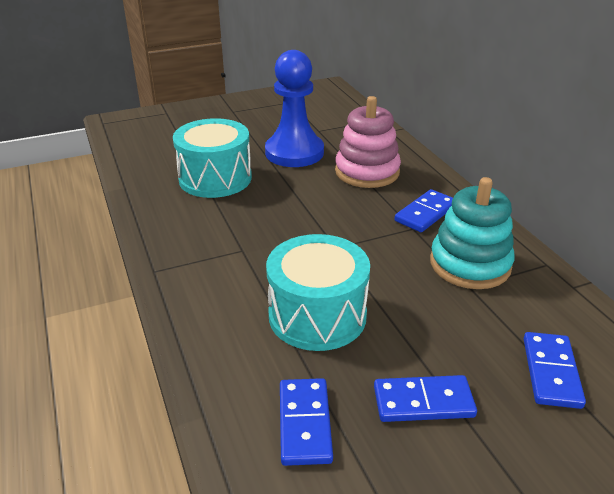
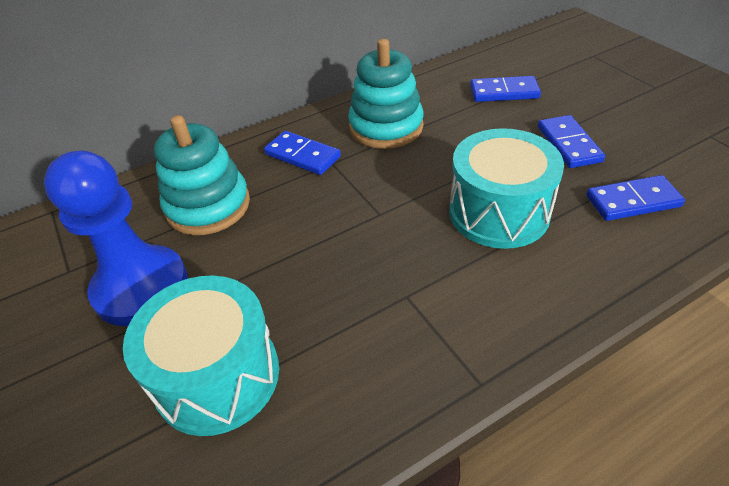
camera: 95 degrees left, 10 degrees up
(367, 172) = (208, 206): pink stacking toy -> turquoise stacking toy

